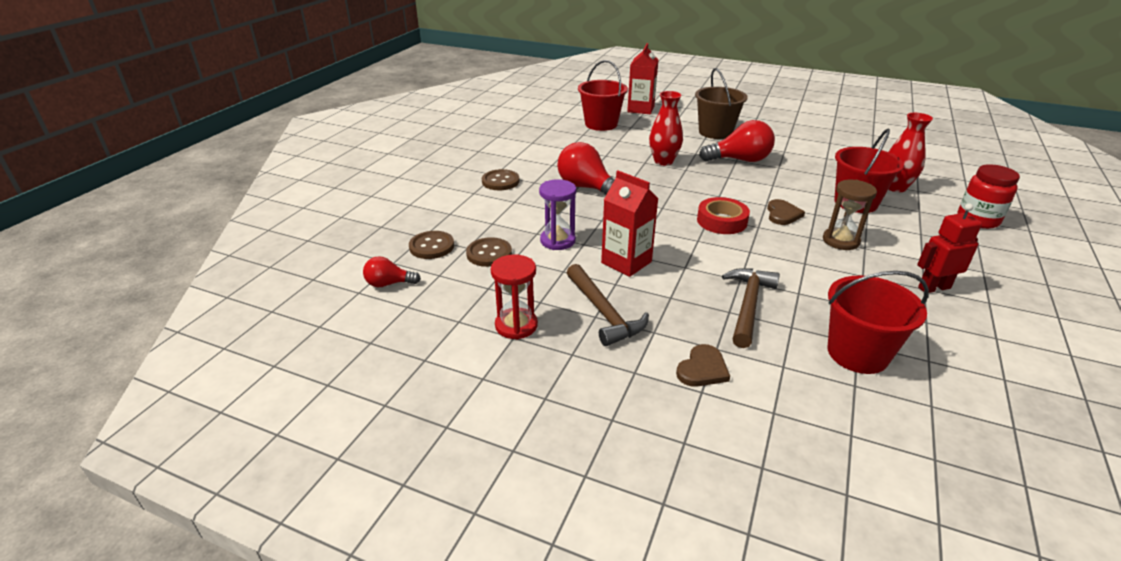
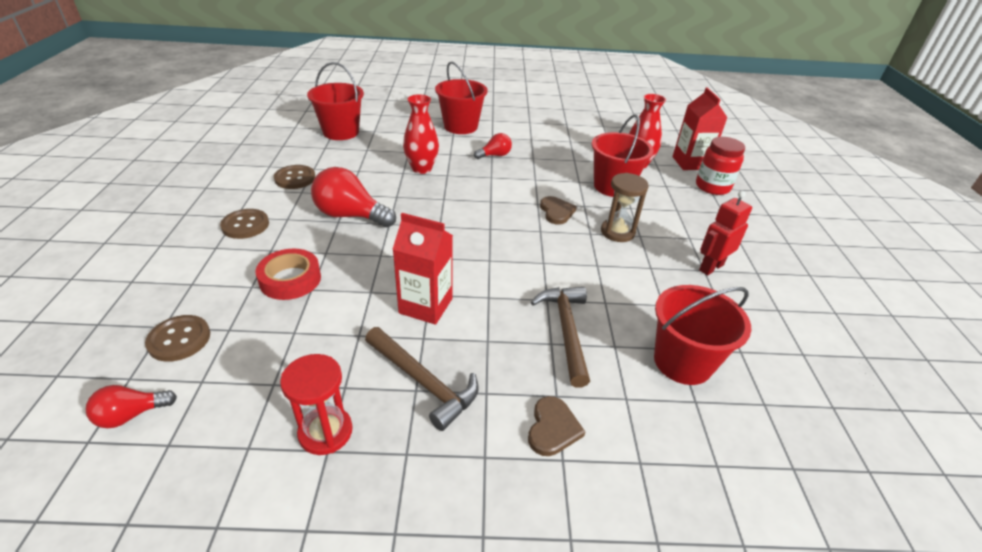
camera: 25 degrees left, 5 degrees up
(489, 254) = (260, 332): brown button -> brown button (295, 178)
(557, 241) = (339, 294): purple hourglass -> none
(640, 109) = (377, 108): red carton -> red carton (690, 163)
(715, 132) = (460, 126): brown bucket -> red bucket
(721, 221) = (504, 231): red tape -> red tape (290, 279)
(739, 160) = (495, 155): red light bulb -> red light bulb, size x0.55

